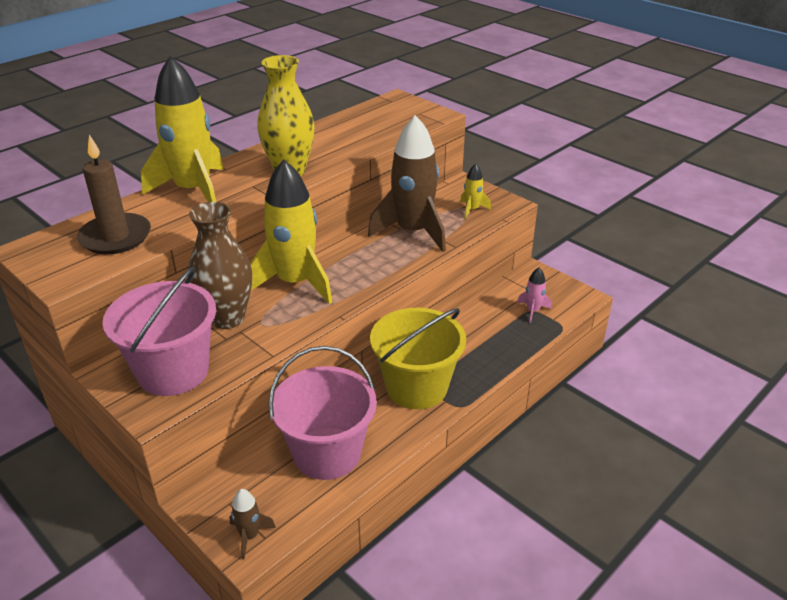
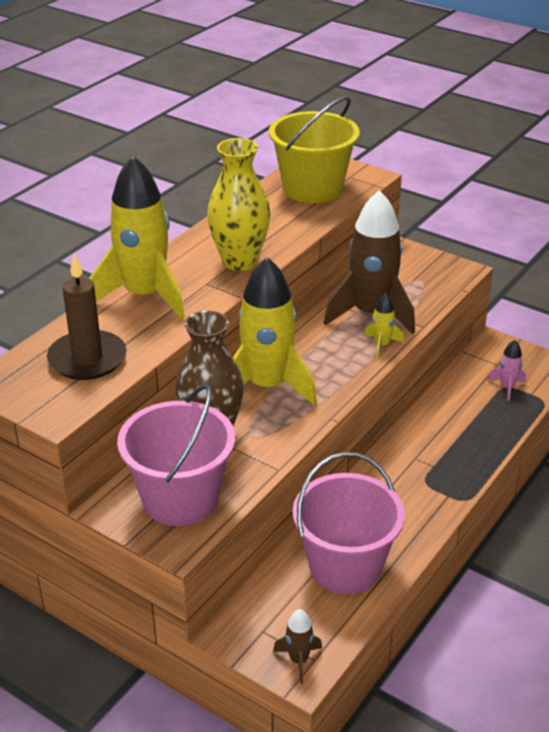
camera: 10 degrees left, 0 degrees up
(416, 387) = (413, 485): yellow bucket -> yellow bucket (312, 188)
(472, 209) = (425, 281): yellow rocket -> yellow rocket (381, 345)

